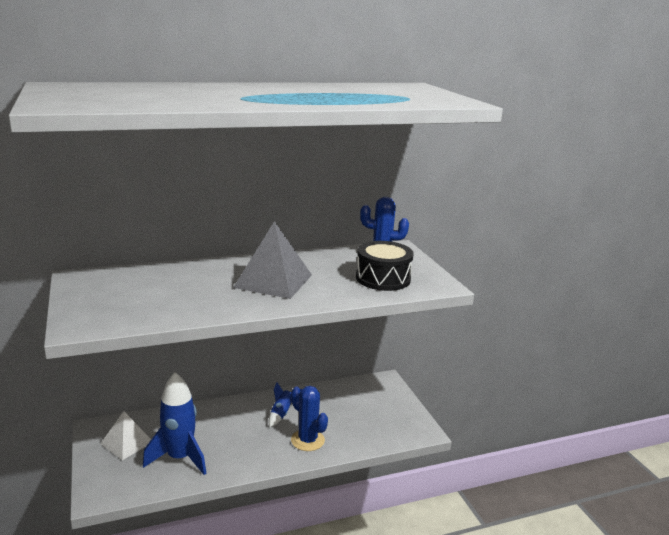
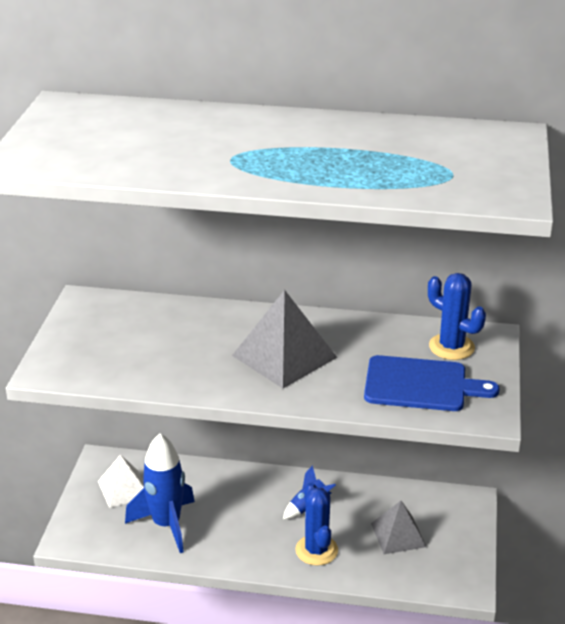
camera: 30 degrees right, 10 degrees up
(356, 413) = (398, 535): none -> grey pyramid
(383, 278) = (421, 385): black drum -> blue cutting board

